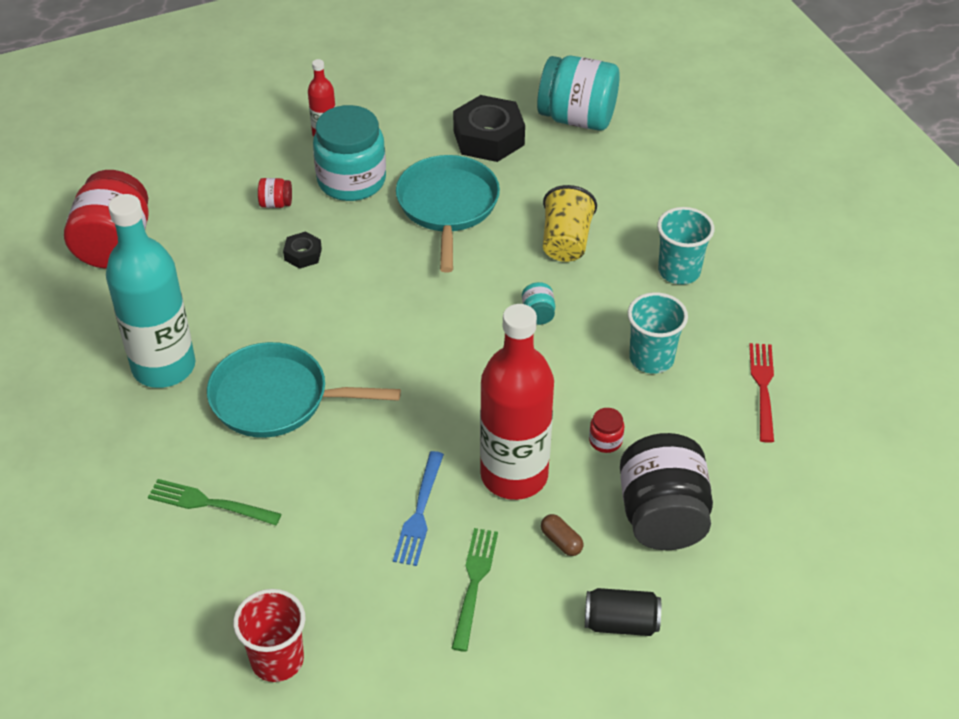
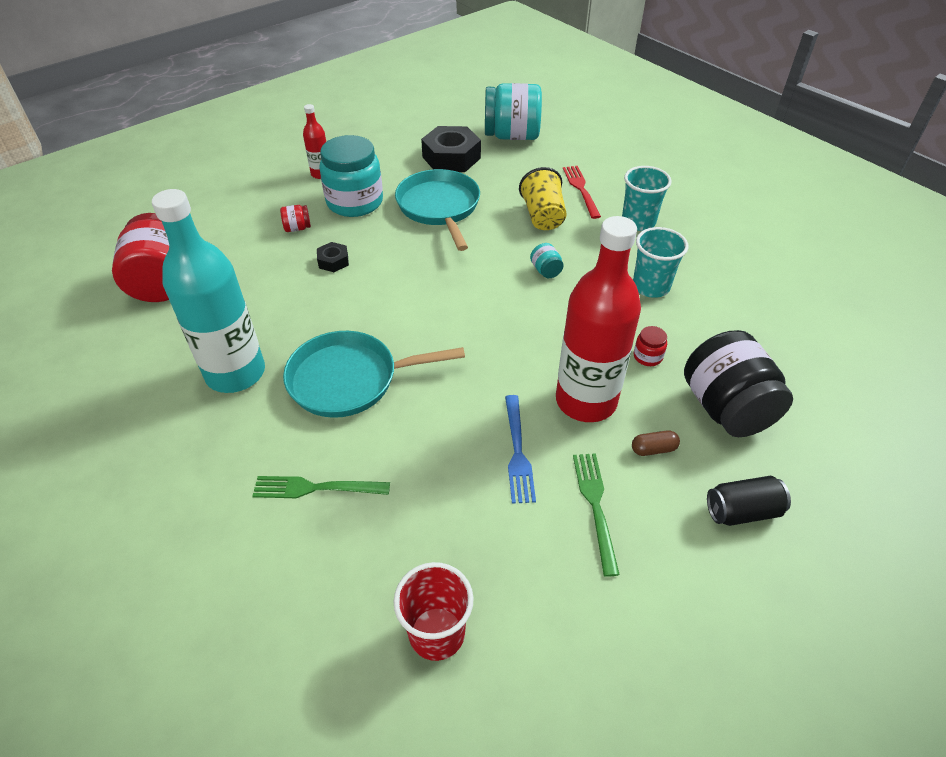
camera: 15 degrees left, 0 degrees up
(561, 541) = (653, 449): brown capsule -> brown capsule turned 45 degrees counterclockwise
(763, 388) = (747, 292): red fork -> red fork (581, 189)

